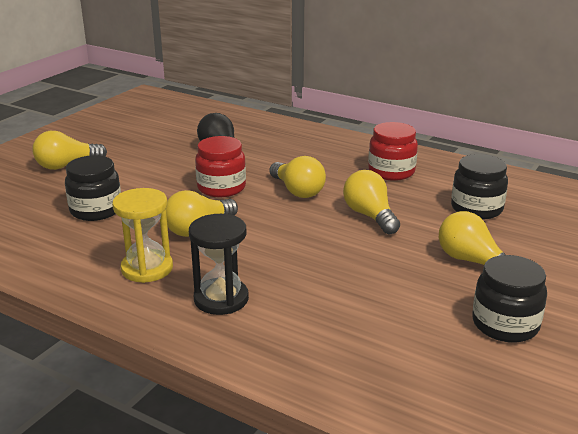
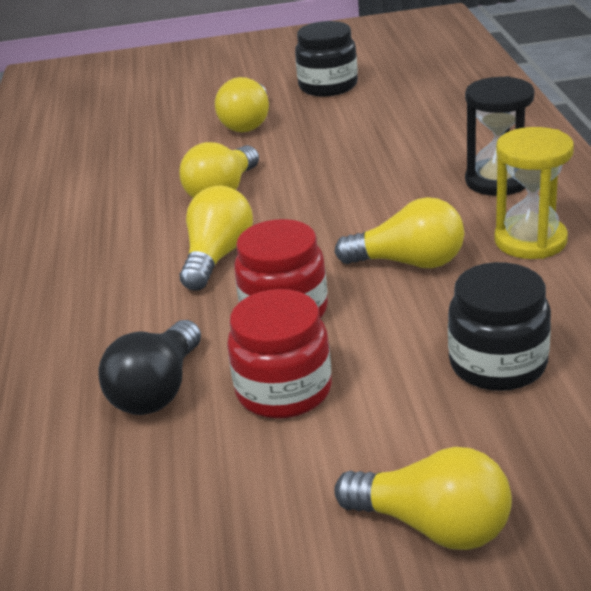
camera: 125 degrees left, 5 degrees up
(391, 172) = (78, 229): red jar -> red jar (284, 390)
(476, 209) = (129, 155): black jar -> none

